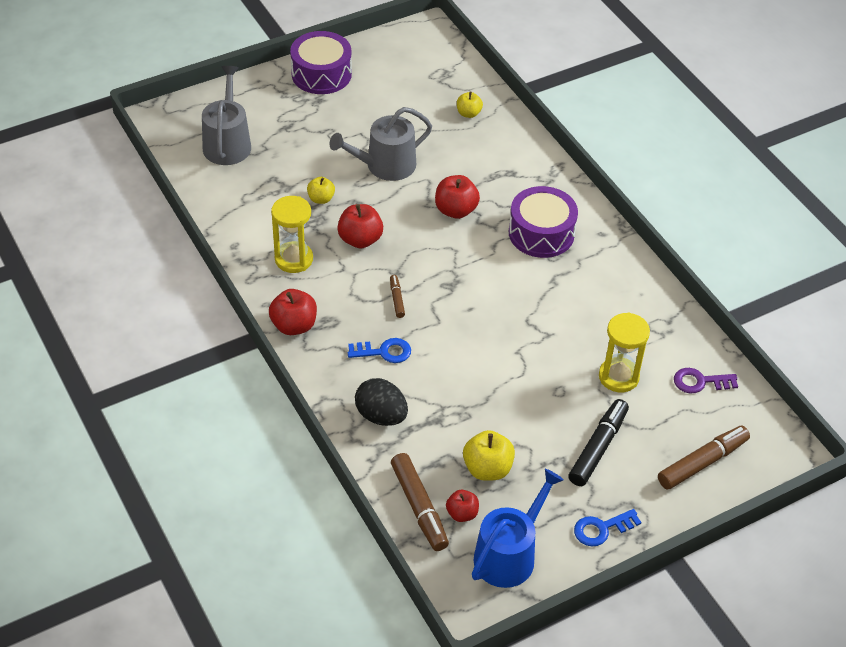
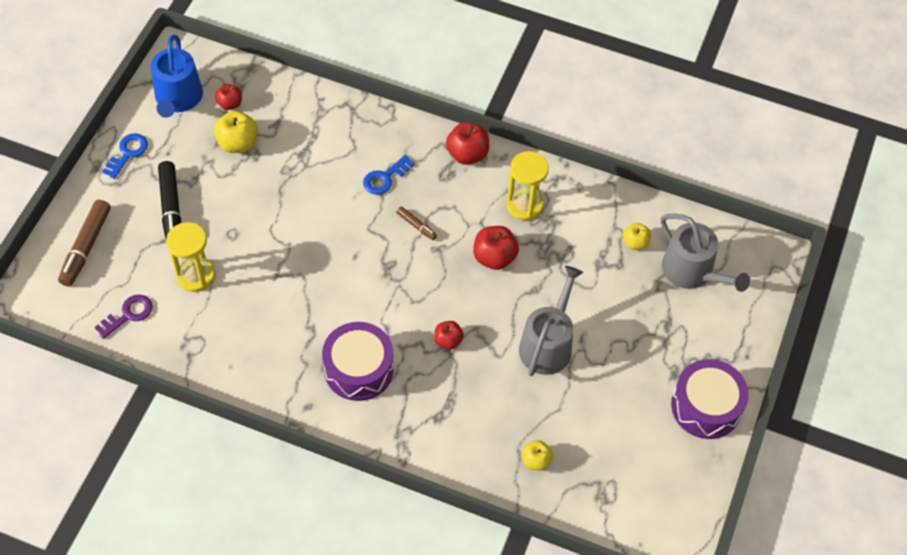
camera: 140 degrees right, 10 degrees up
(321, 199) = (562, 273): yellow apple -> yellow apple (635, 243)
(381, 416) = (342, 131): black egg -> none
(419, 507) = (261, 90): brown marker -> none
(455, 210) = (448, 341): red apple -> red apple, size x0.63

